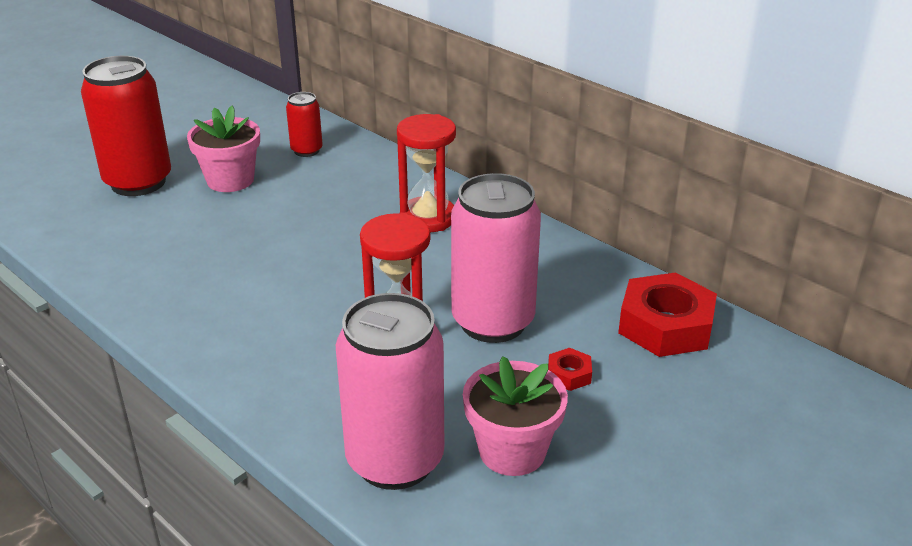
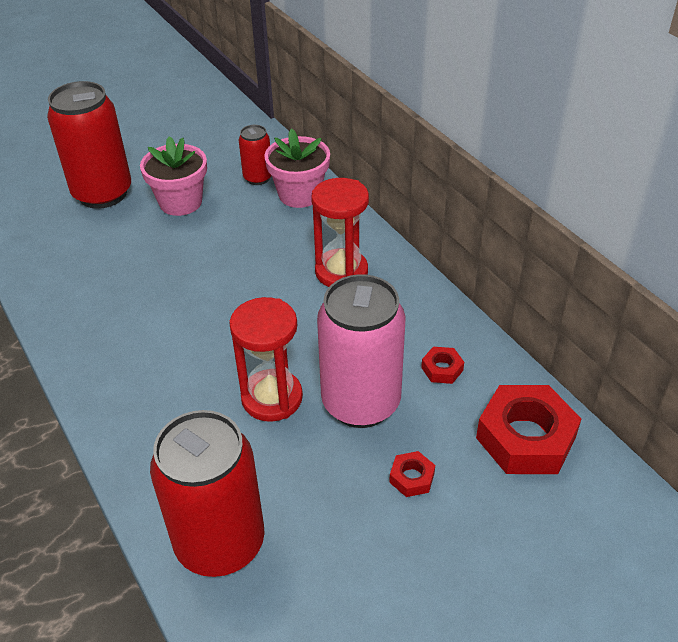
camera: 15 degrees right, 10 degrees up
(395, 460) = (220, 543): pink can -> red can
(512, 451) = (328, 555): pink flower pot -> pink flower pot (299, 194)
(562, 283) = (442, 369): none -> red nut

